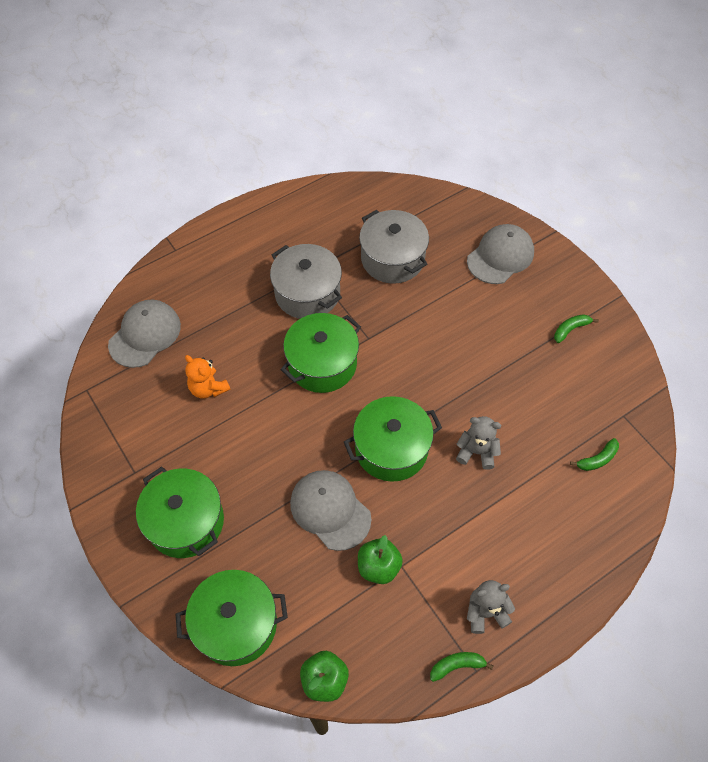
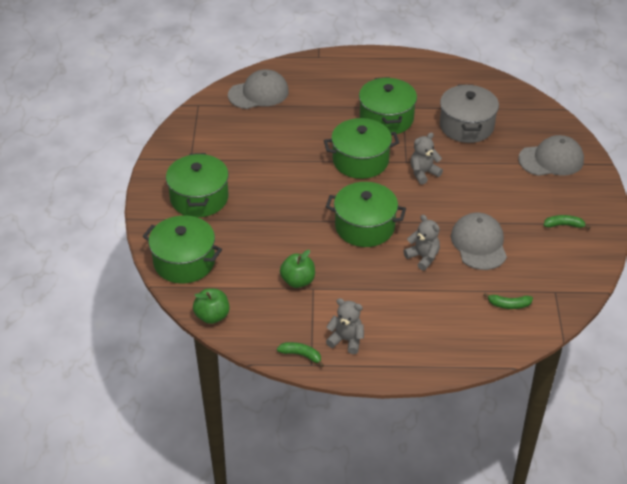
camera: 35 degrees right, 15 degrees down
(208, 388) = (273, 139): orange teddy bear -> none
(307, 293) = (386, 118): grey pot -> green pot
(330, 510) = (293, 237): grey cap -> grey cap (479, 244)
(396, 343) = (423, 173): none -> grey teddy bear

